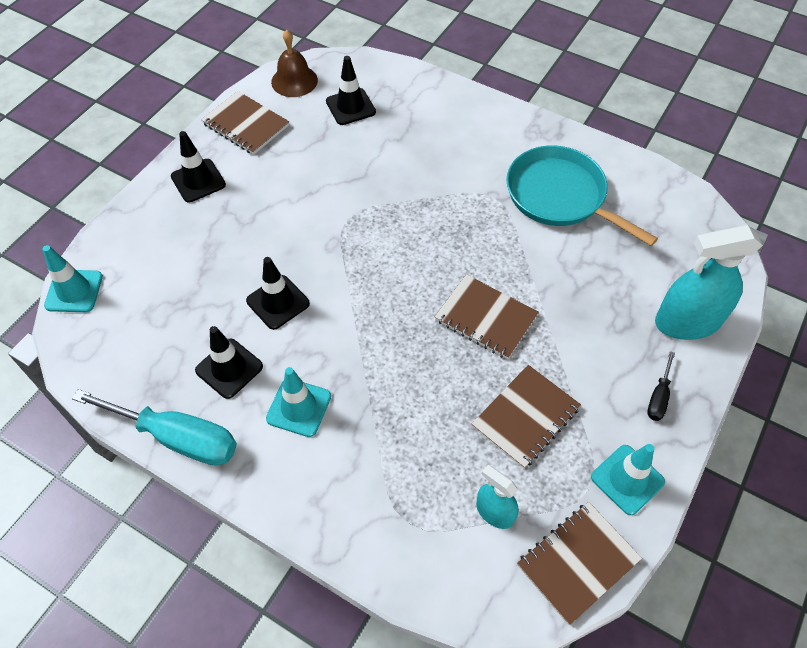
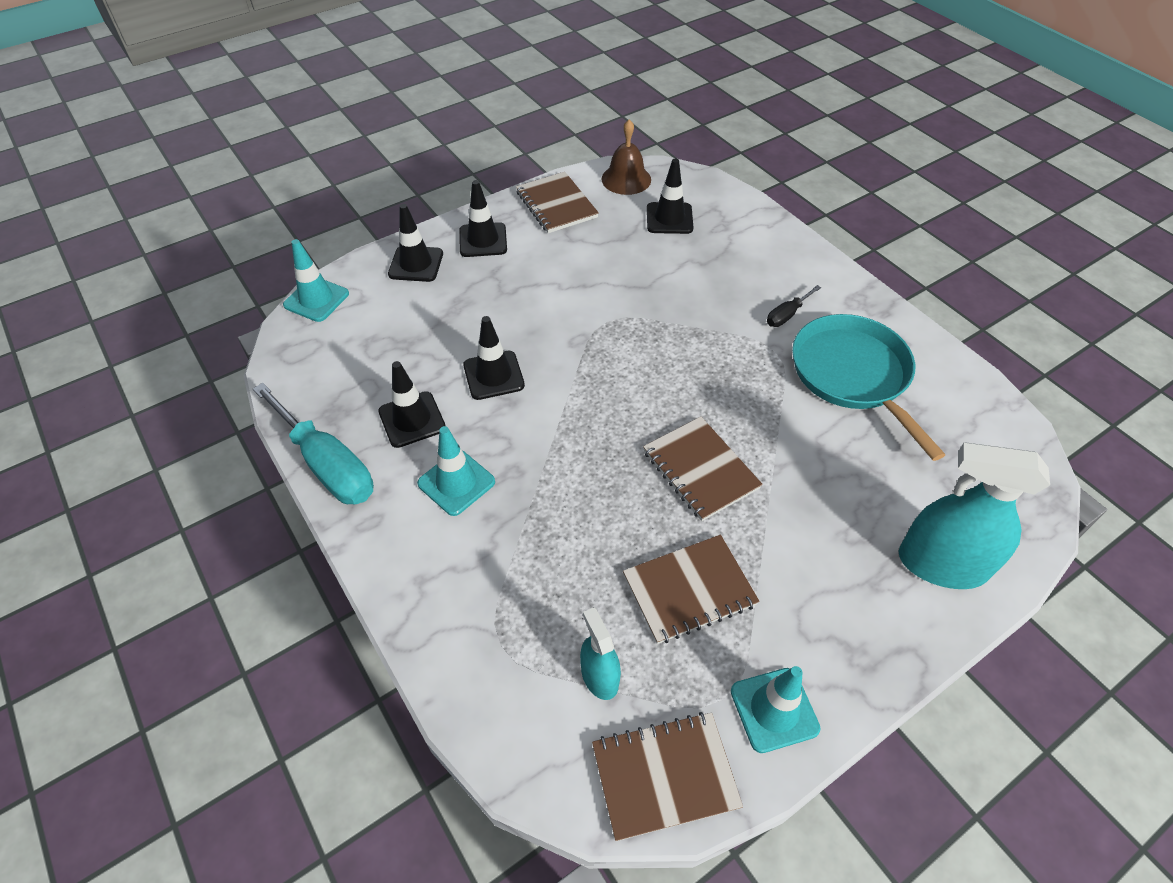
camera: 25 degrees right, 5 degrees down
(149, 224) = (416, 264): none -> black traffic cone
(658, 397) = (861, 633): black screwdriver -> black screwdriver (786, 315)

